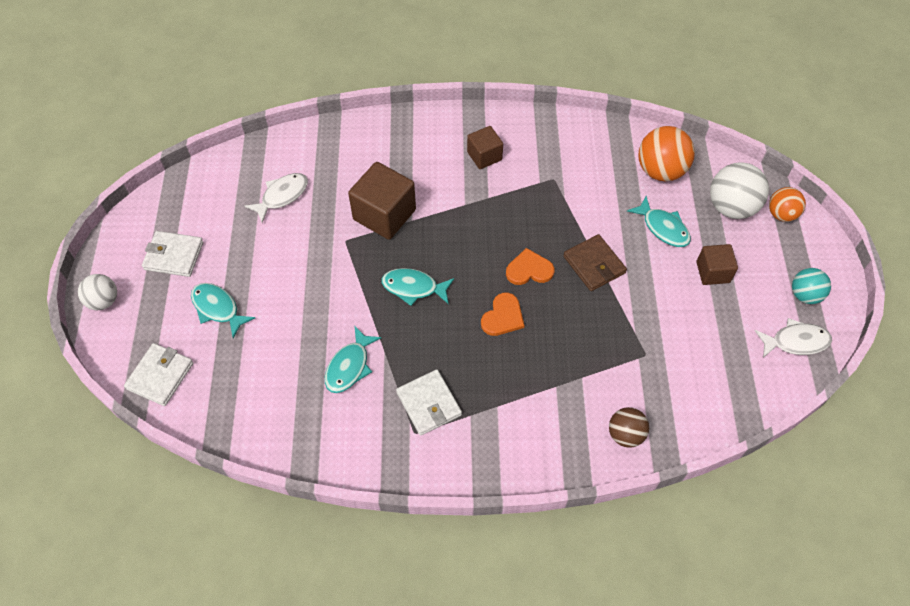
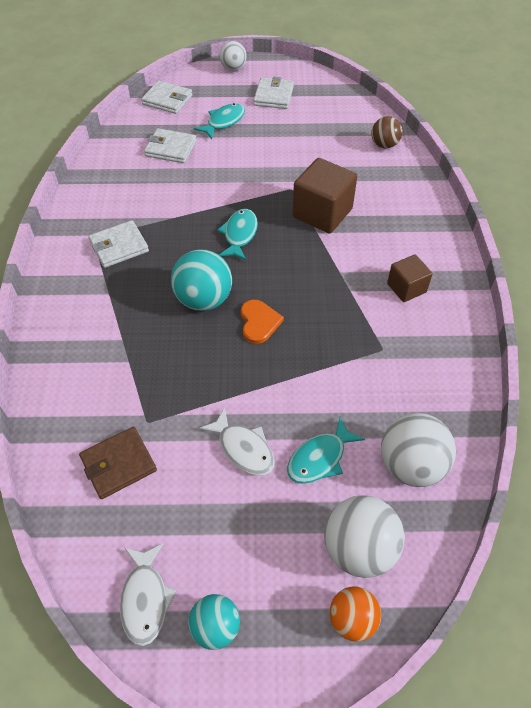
camera: 90 degrees right, 5 degrees down
(263, 364) = (171, 148): none -> white wallet
(282, 196) = (338, 148): white fish -> white fish (243, 448)
(349, 366) = (162, 196): turquoise fish -> none
(503, 316) = (204, 299): orange heart -> turquoise ball
(594, 265) = (265, 381): brown wallet -> brown wallet (118, 464)
(625, 434) = (59, 394): brown ball -> brown ball (384, 145)
(660, 170) = (411, 465): orange ball -> white ball
(713, 272) = (254, 509): brown cube -> none

